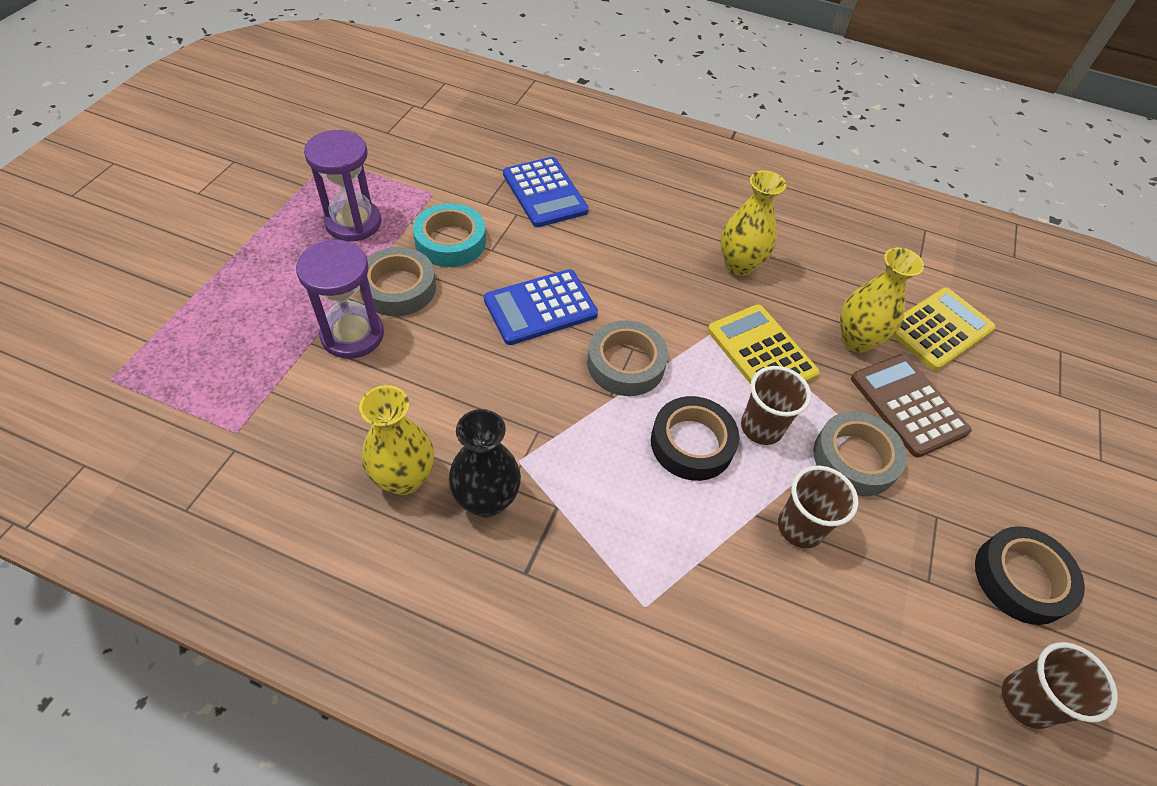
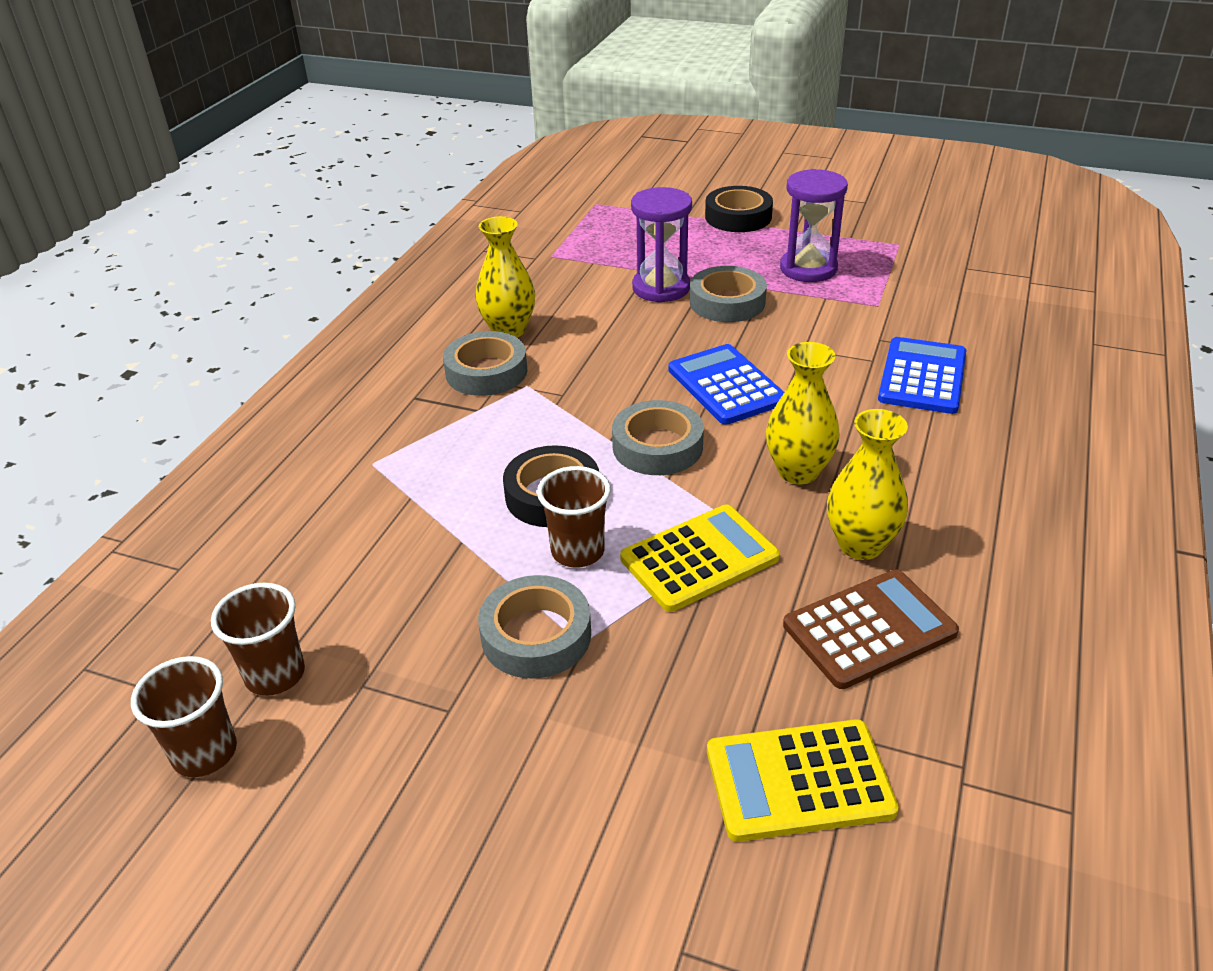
camera: 95 degrees right, 15 degrees down
(450, 241) = (805, 323): turquoise tape -> none
(486, 500) = (486, 372): black vase -> grey tape
(545, 193) = (922, 377): blue calculator -> blue calculator turned 135 degrees clockwise
(800, 527) = (443, 575): brown cup -> brown cup (275, 675)
(856, 340) = (746, 663): yellow vase -> yellow vase (798, 471)
(908, 405) = (630, 708): brown calculator -> brown calculator (869, 629)
(939, 329) = (799, 781): yellow calculator -> yellow calculator turned 120 degrees clockwise
(1021, 579) = (350, 788): black tape -> black tape (738, 217)

